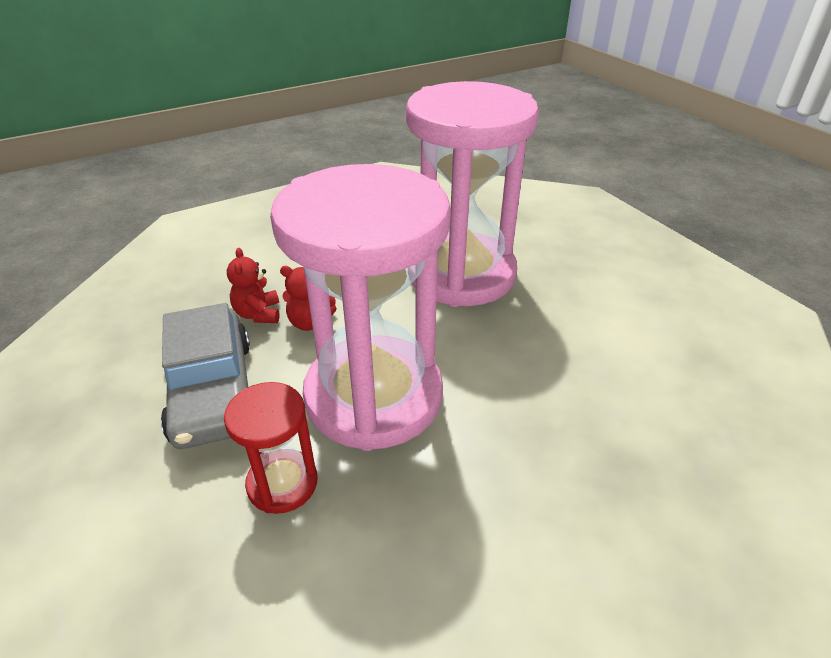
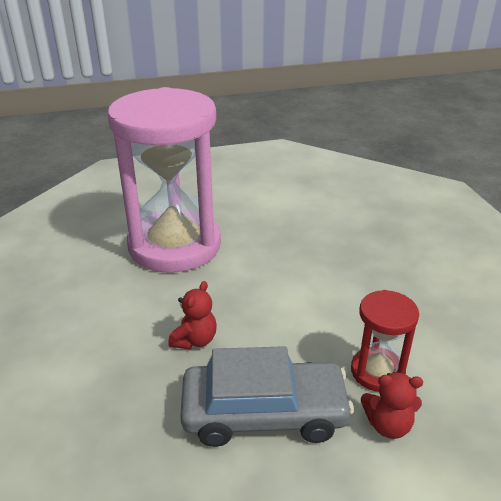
camera: 75 degrees left, 5 degrees down
(258, 314) = (163, 375): red teddy bear -> red teddy bear (388, 425)
(374, 396) = (301, 314): pink hourglass -> none

